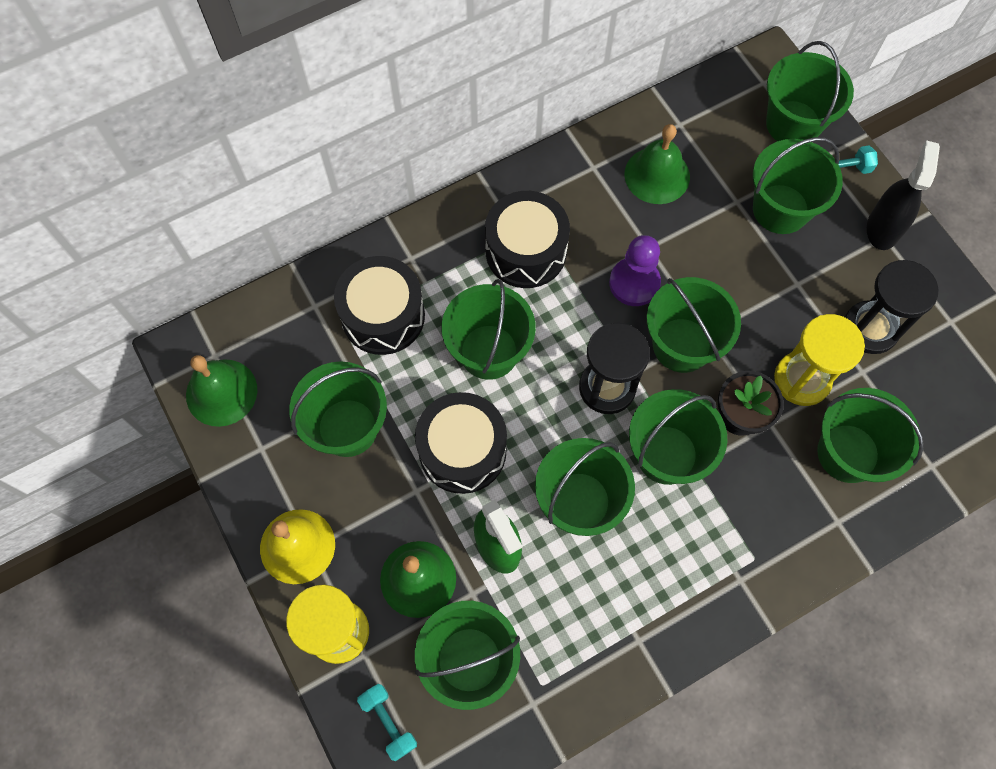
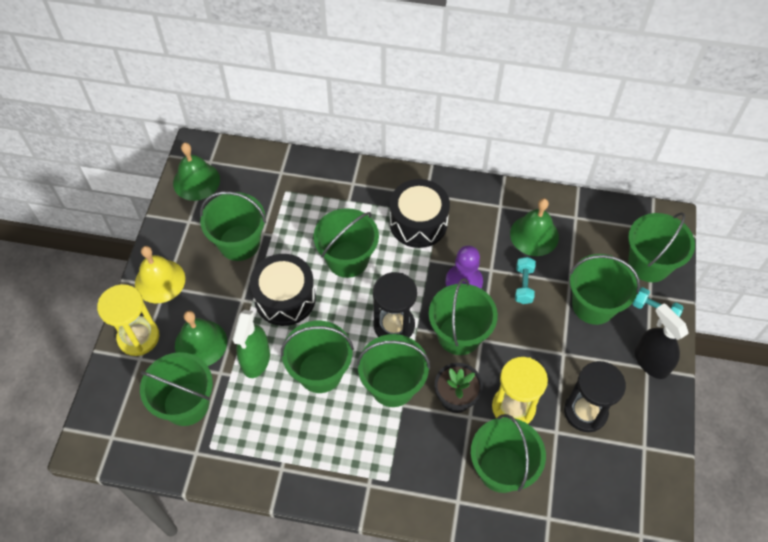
camera: 40 degrees right, 10 degrees down
(383, 316) = (310, 201): black drum -> none
(388, 722) = (119, 400): turquoise dumbbell -> turquoise dumbbell (523, 285)
(883, 228) = (651, 362): black spray bottle -> black spray bottle turned 90 degrees counterclockwise

